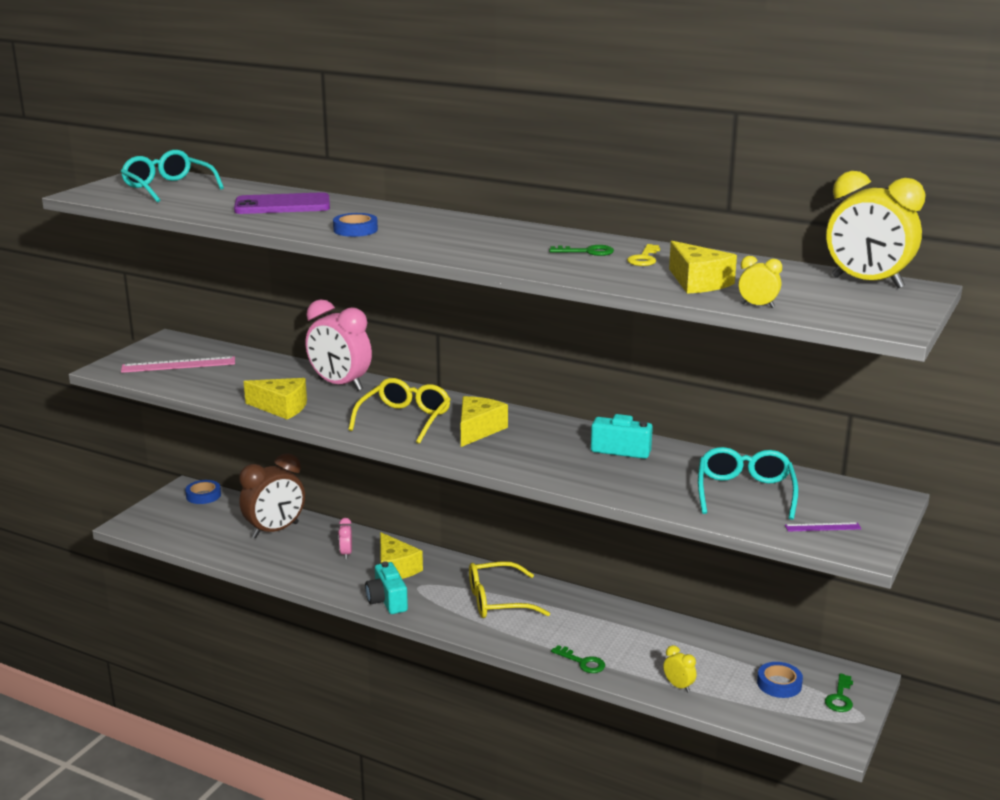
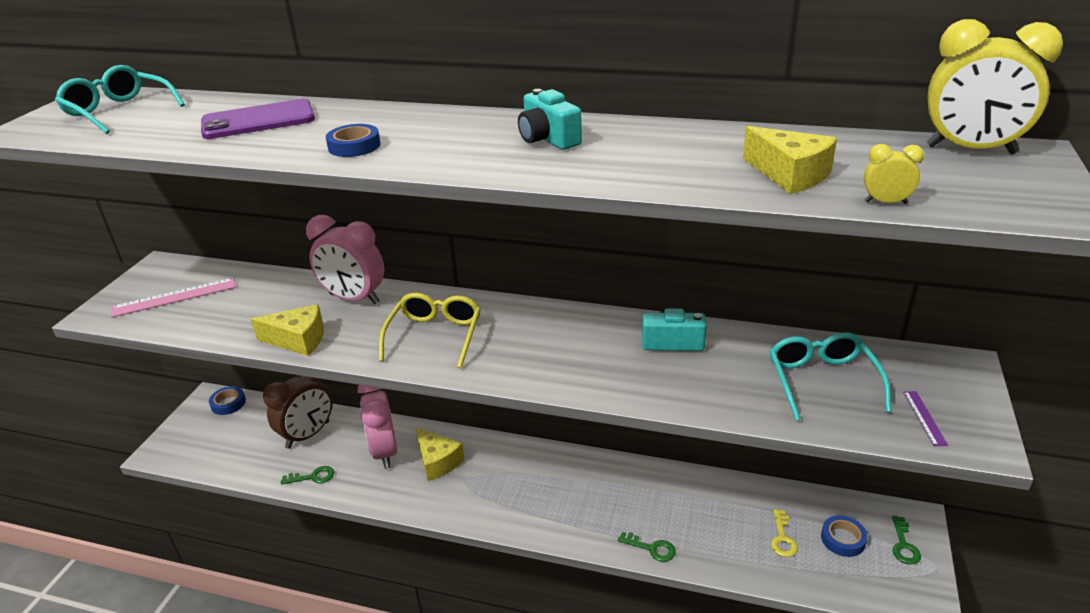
camera: 10 degrees left, 10 degrees up
(346, 554) = (384, 452): pink clock -> pink clock, size x2.27
(387, 601) = (439, 505): turquoise camera -> turquoise camera (548, 139)
(478, 430) = (516, 338): yellow cheese -> none
(497, 601) = (547, 485): yellow glasses -> none
(587, 252) = (636, 145): green key -> green key (313, 477)
(644, 258) = (704, 147): yellow key -> yellow key (782, 538)
(678, 686) = (752, 561): yellow clock -> none
(823, 527) = (924, 418): purple ruler -> purple ruler turned 75 degrees counterclockwise

